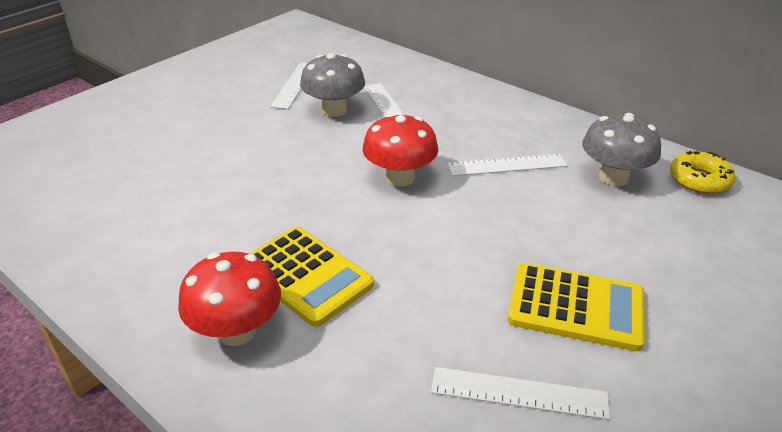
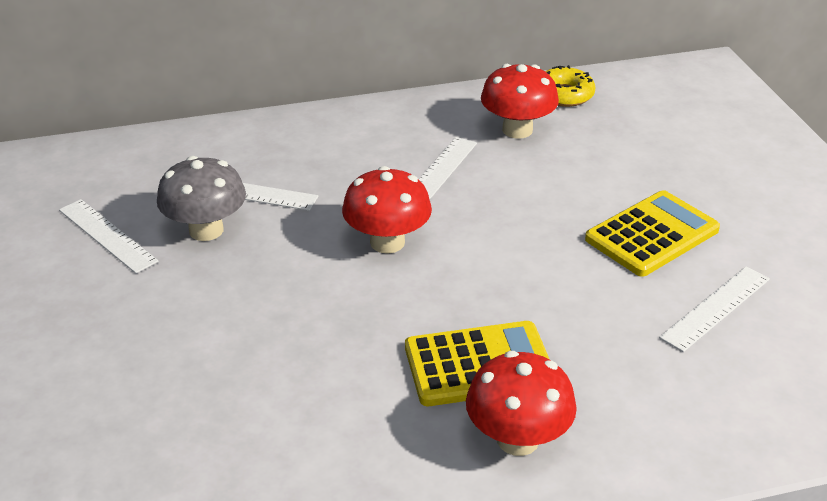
camera: 55 degrees left, 0 degrees up
(613, 177) = (517, 130): grey mushroom -> red mushroom

